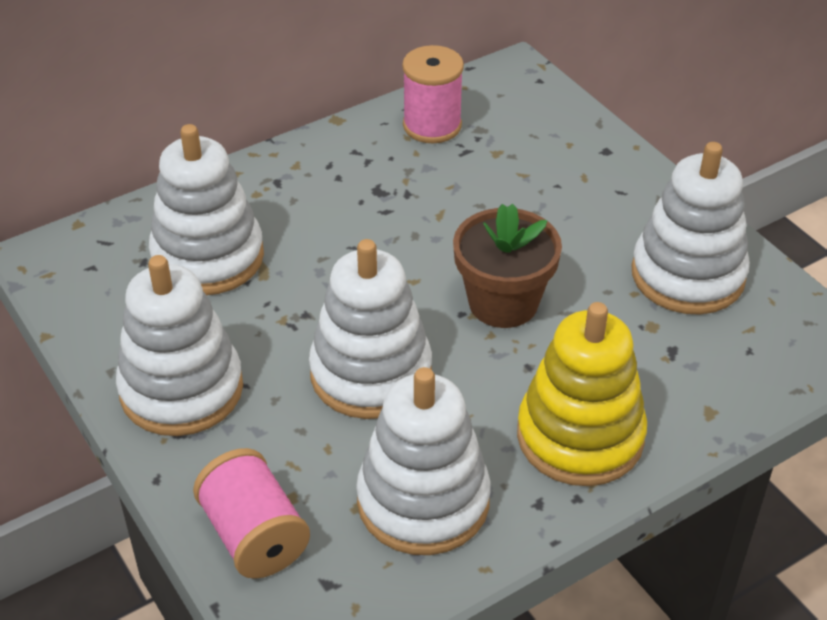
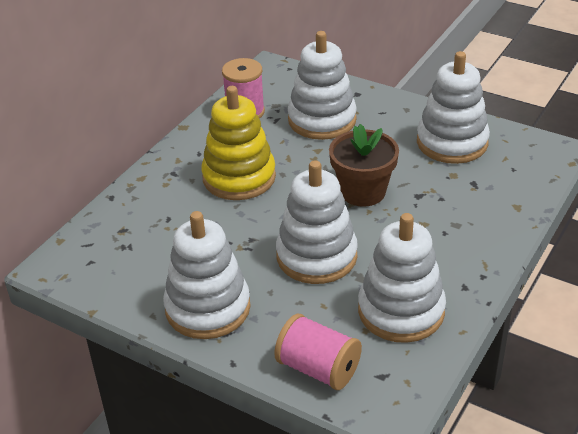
camera: 25 degrees left, 5 degrees down
(208, 257) = (163, 229): white stacking toy -> white stacking toy (322, 120)
(580, 436) = (460, 244): yellow stacking toy -> yellow stacking toy (239, 177)

